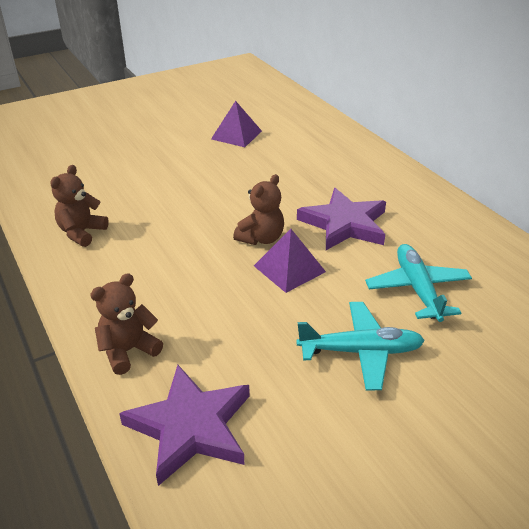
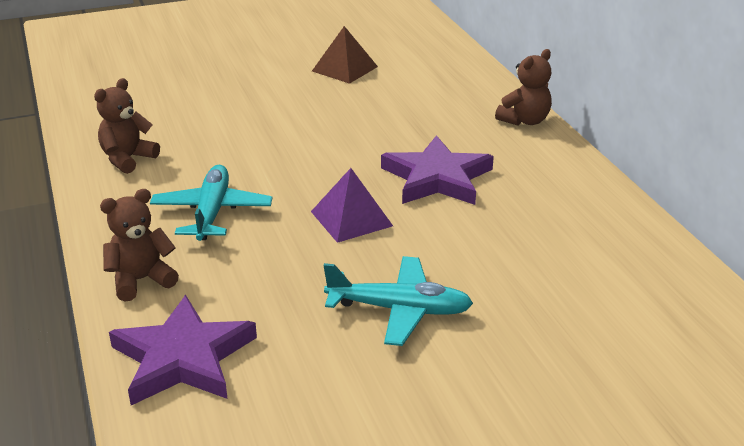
camera: 10 degrees right, 5 degrees down
(236, 135) = (345, 69): purple pyramid -> brown pyramid
(261, 238) = (330, 184): brown teddy bear -> brown teddy bear (524, 120)
(417, 289) = (495, 254): turquoise plane -> turquoise plane (212, 212)

